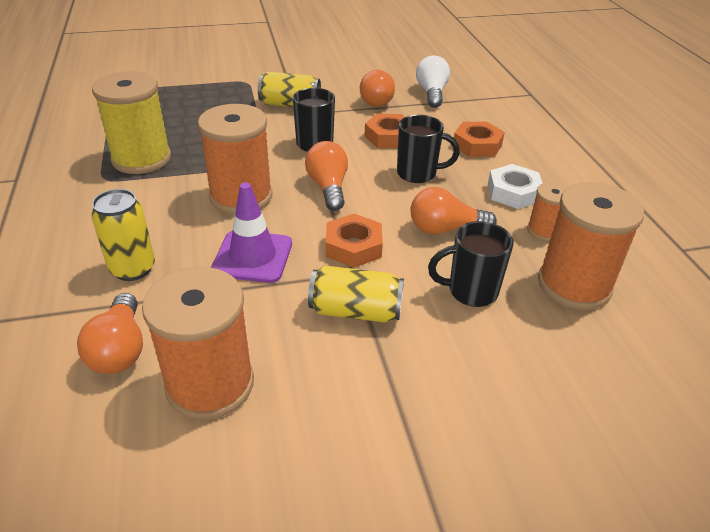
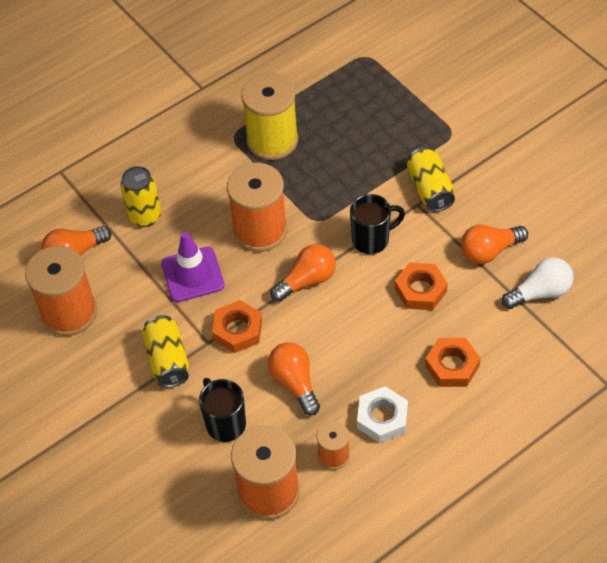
camera: 70 degrees right, 15 degrees up
(418, 173) = (368, 335): black mug -> none

